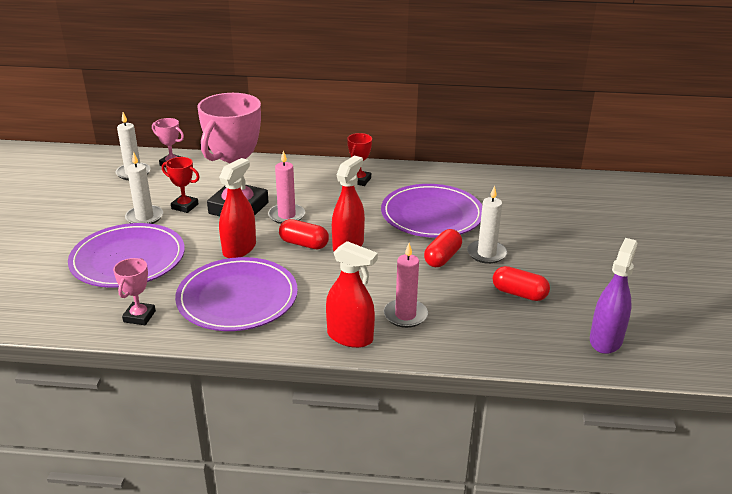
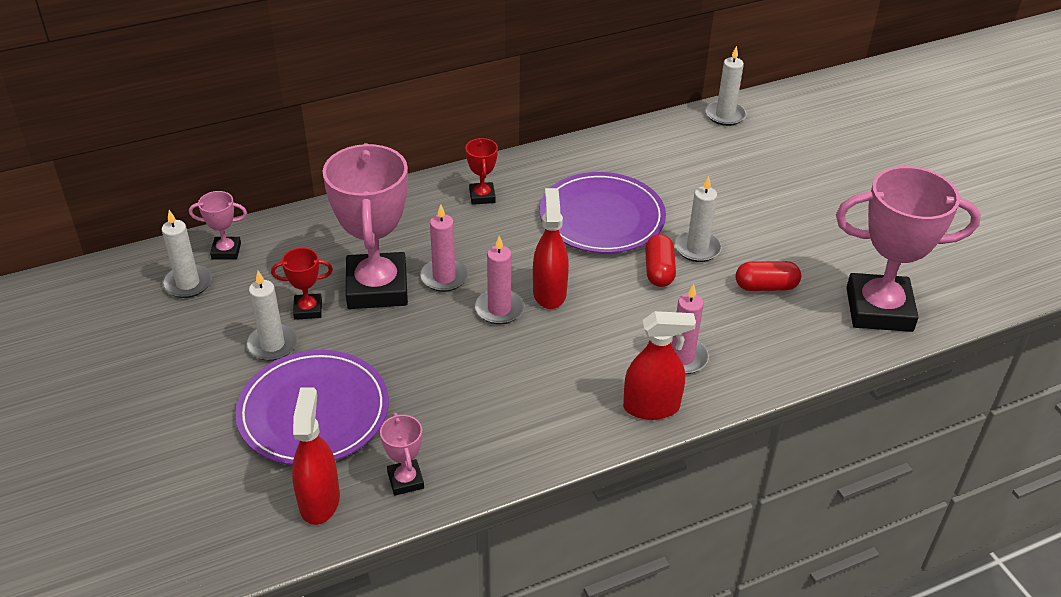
camera: 30 degrees left, 10 degrees up
(237, 298) = (492, 410): purple plate -> none
(239, 249) = (432, 344): red spray bottle -> red spray bottle (319, 501)
(304, 244) = (499, 309): red capsule -> pink candle
(590, 182) = (725, 115): none -> white candle
(605, 340) = (879, 309): purple spray bottle -> pink trophy

